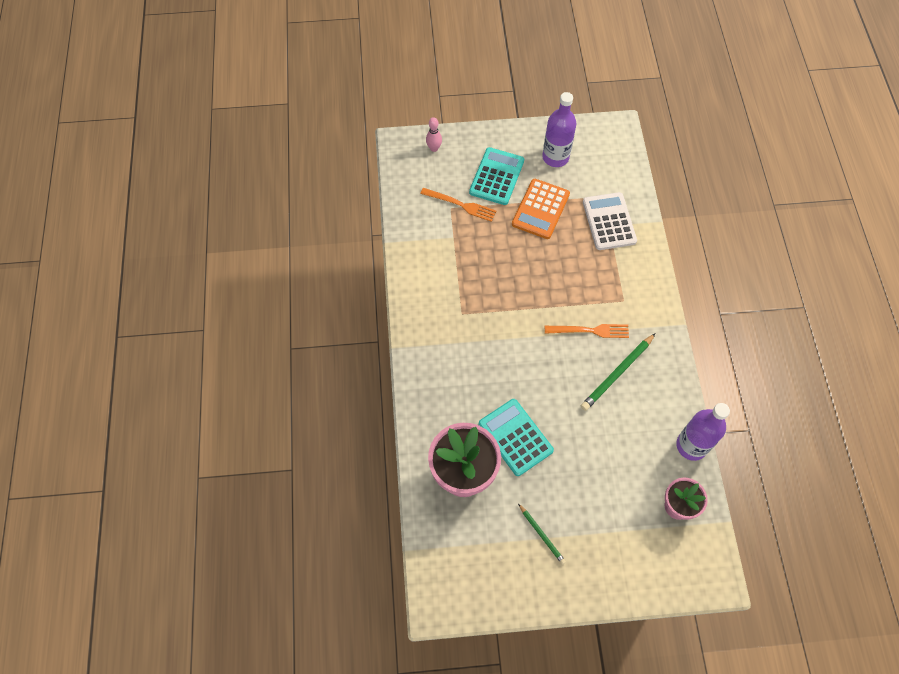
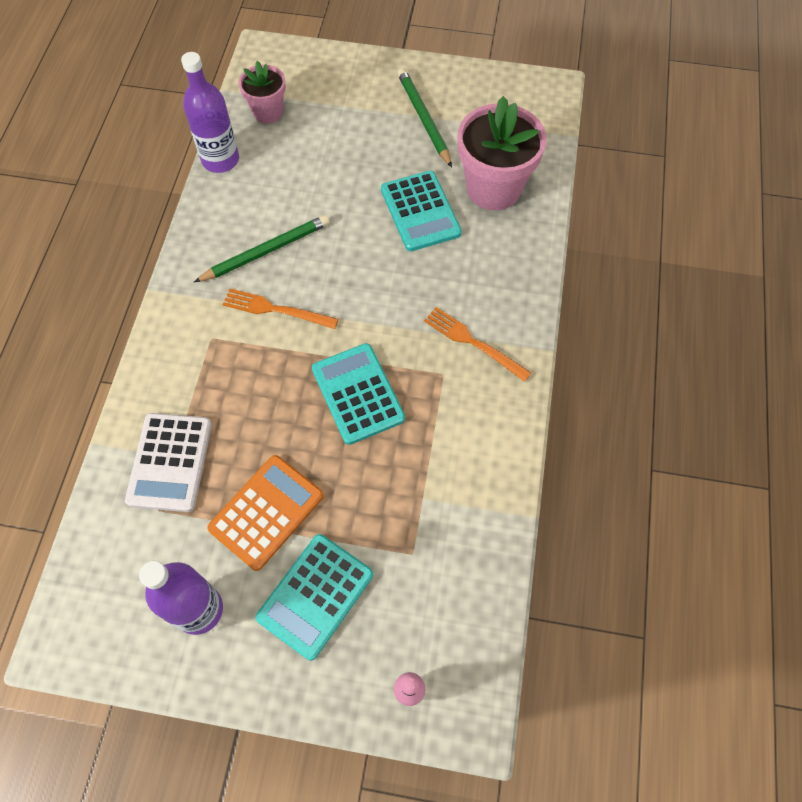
camera: 165 degrees left, 0 degrees up
(460, 205) = (394, 555): orange fork -> orange fork (473, 343)
(513, 287) = (358, 394): none -> turquoise calculator
(541, 535) = (424, 119): green pencil -> green pencil, size x1.67

